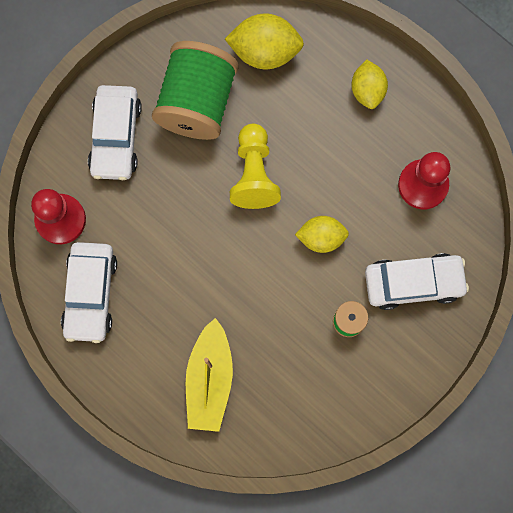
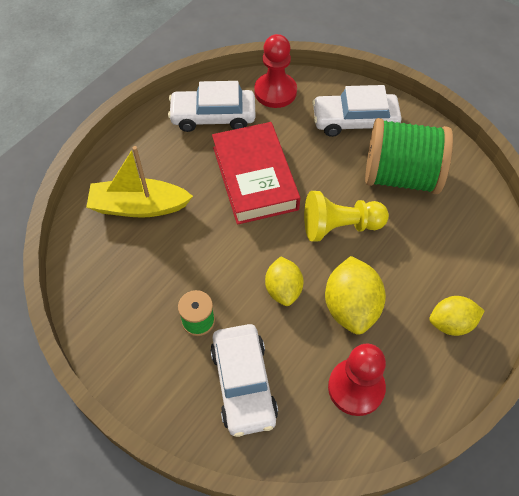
camera: 85 degrees right, 20 degrees down
(184, 254) = (254, 178): none -> red book
(265, 52) = (466, 226): yellow lemon -> yellow lemon (351, 307)

